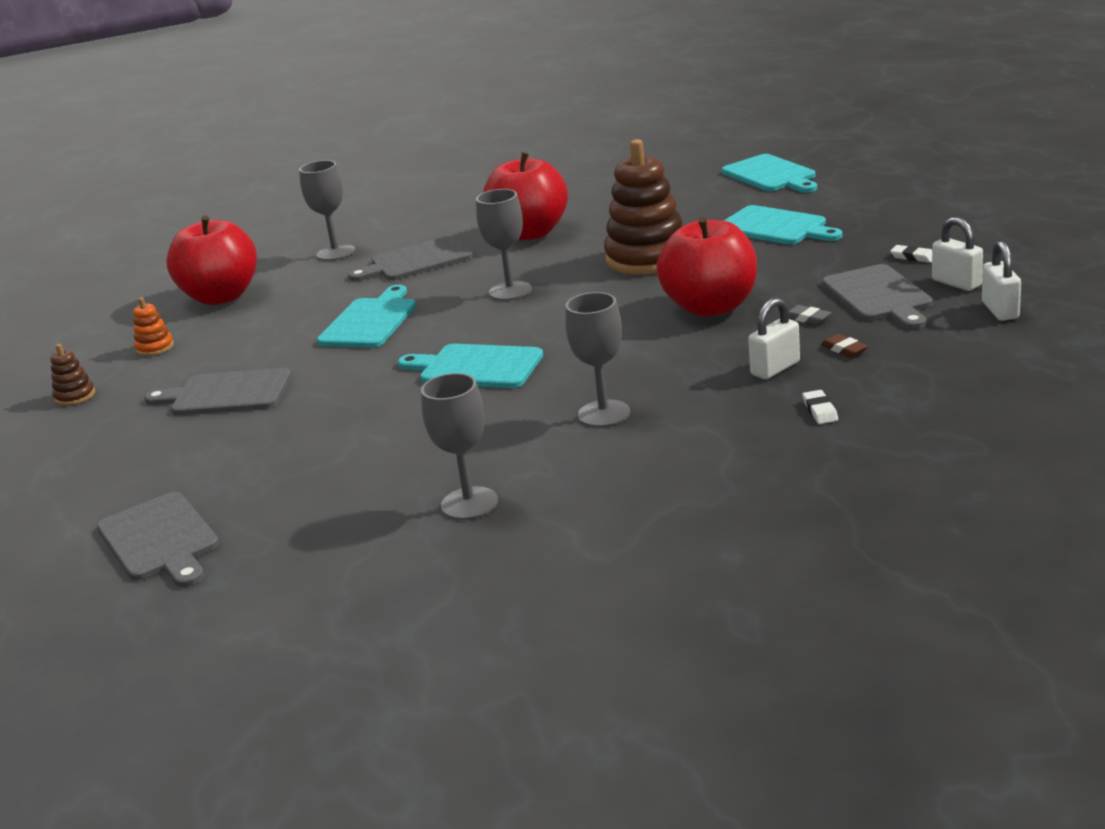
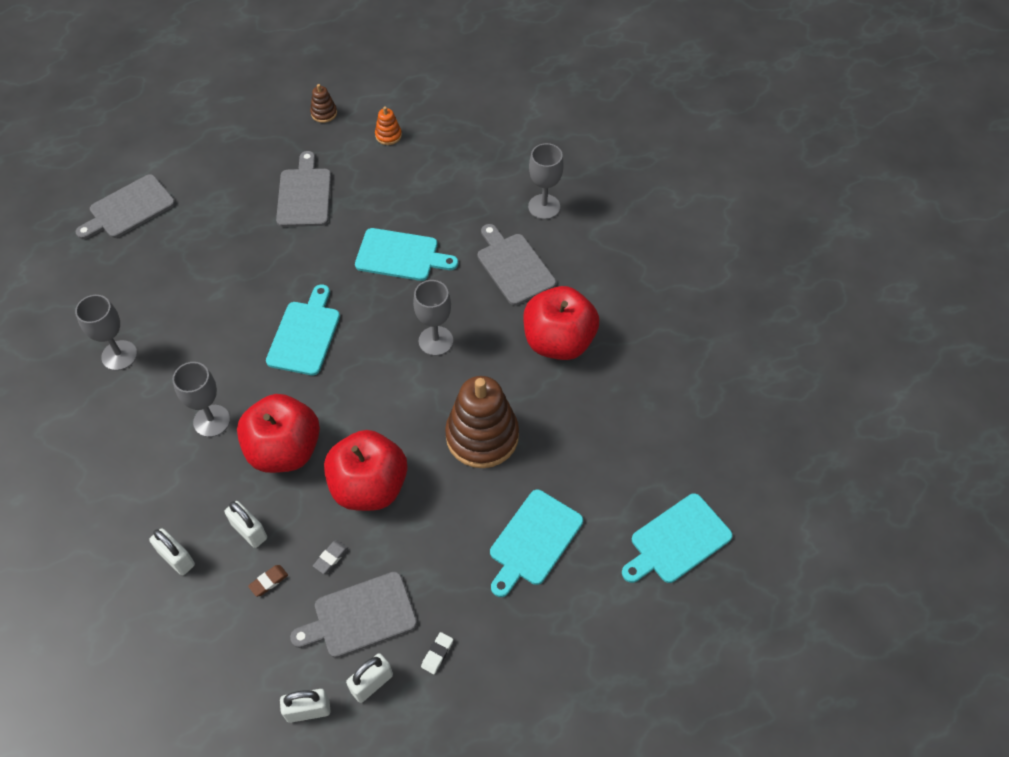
camera: 80 degrees right, 30 degrees up
(221, 297) = (470, 152): red apple -> red apple (284, 450)
(820, 410) = (176, 558): white eraser -> white padlock

